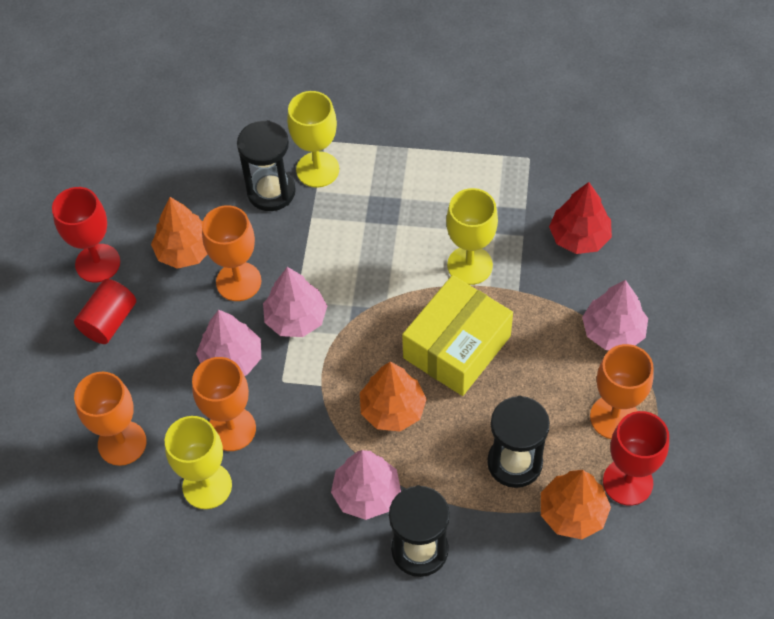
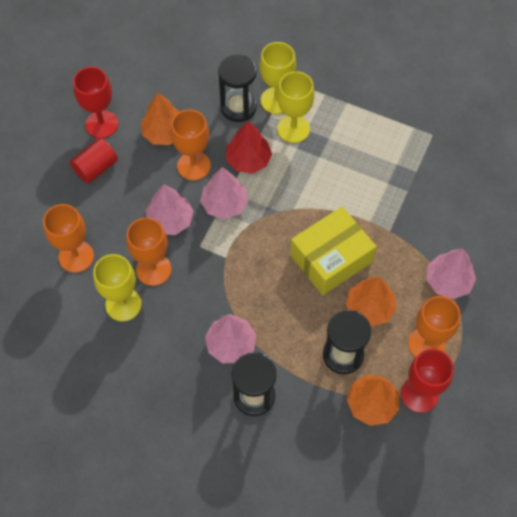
camera: 15 degrees right, 5 degrees up
(392, 409) = (270, 290): orange tree -> orange tree (369, 308)
(469, 265) = (361, 202): yellow goblet -> yellow goblet (293, 129)
(579, 237) = (448, 204): red tree -> red tree (248, 160)

